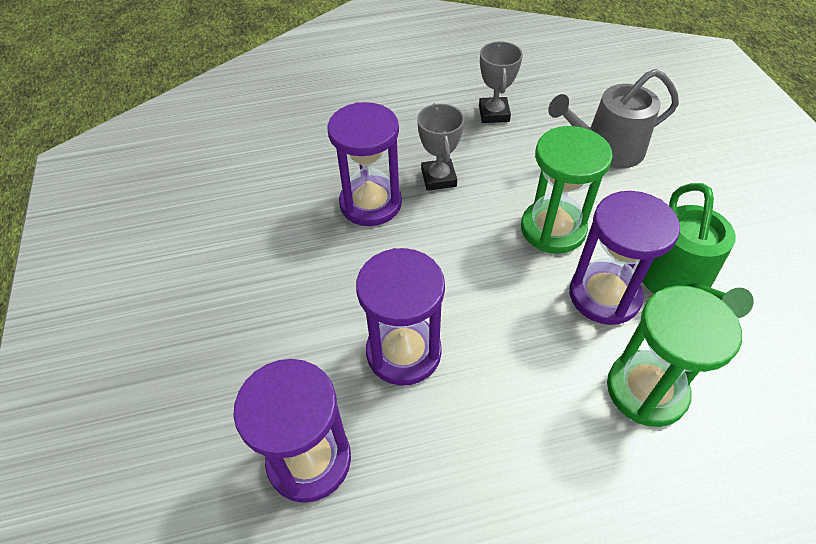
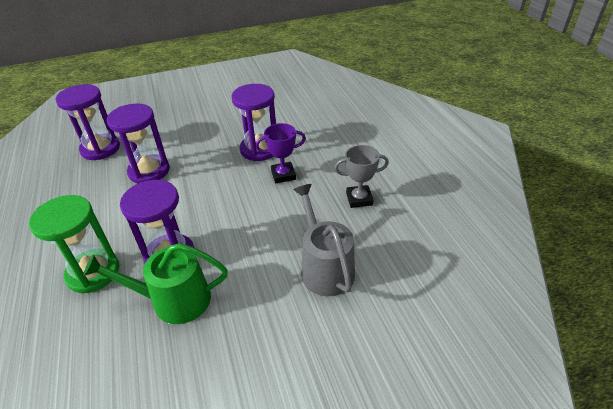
camera: 85 degrees right, 10 degrees down
(438, 178) = (283, 175): grey trophy -> purple trophy
(553, 229) = (233, 231): green hourglass -> none

